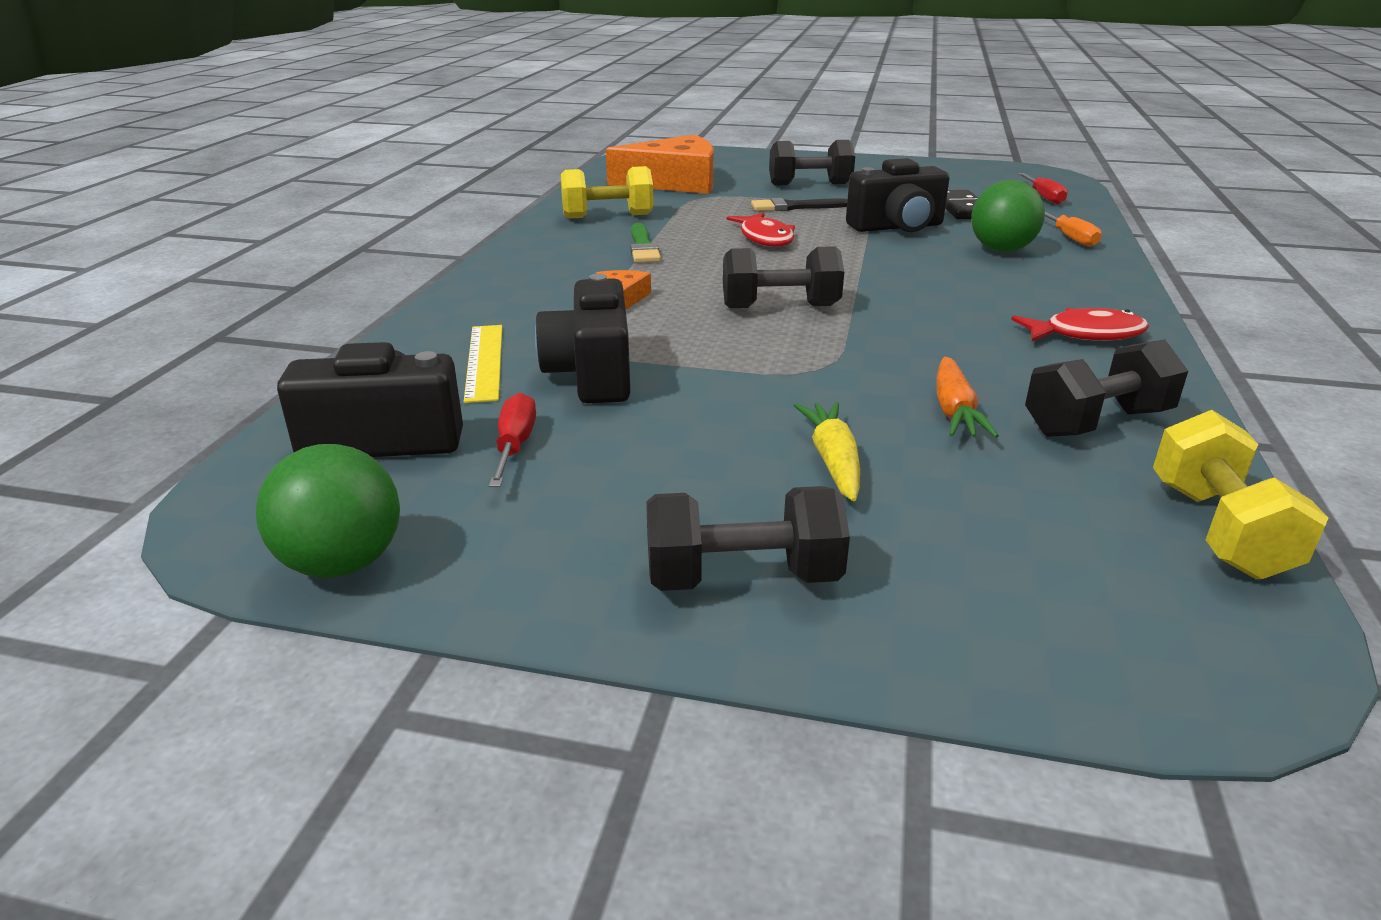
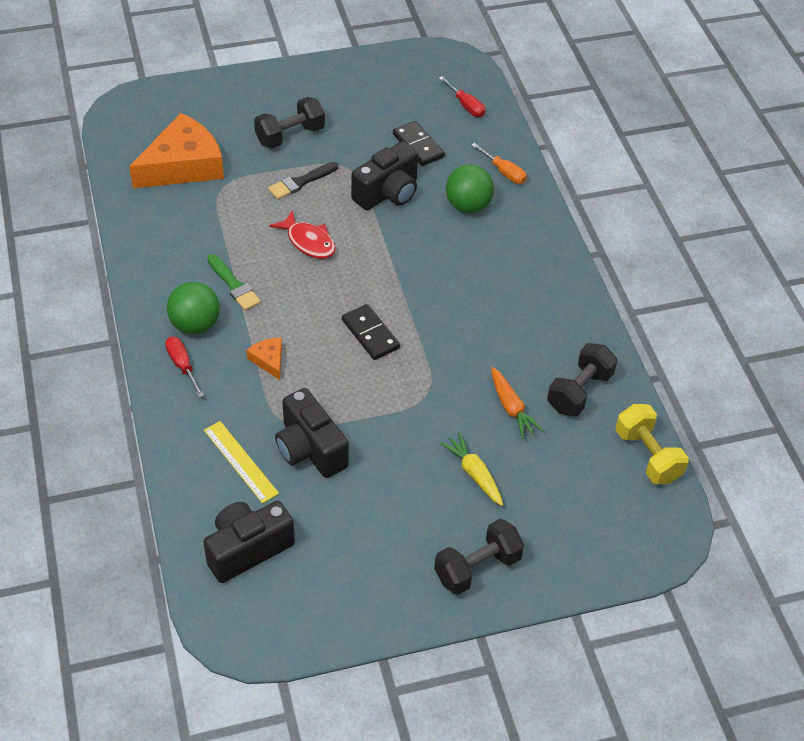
camera: 30 degrees left, 20 degrees up
(342, 563) = (308, 634): green ball -> green ball (195, 325)
(515, 446) = (318, 526): red screwdriver -> red screwdriver (182, 366)
(608, 216) = (174, 245): yellow dumbbell -> none
(780, 307) = (370, 334): black dumbbell -> black domino
(1086, 334) = (550, 302): red fish -> none

